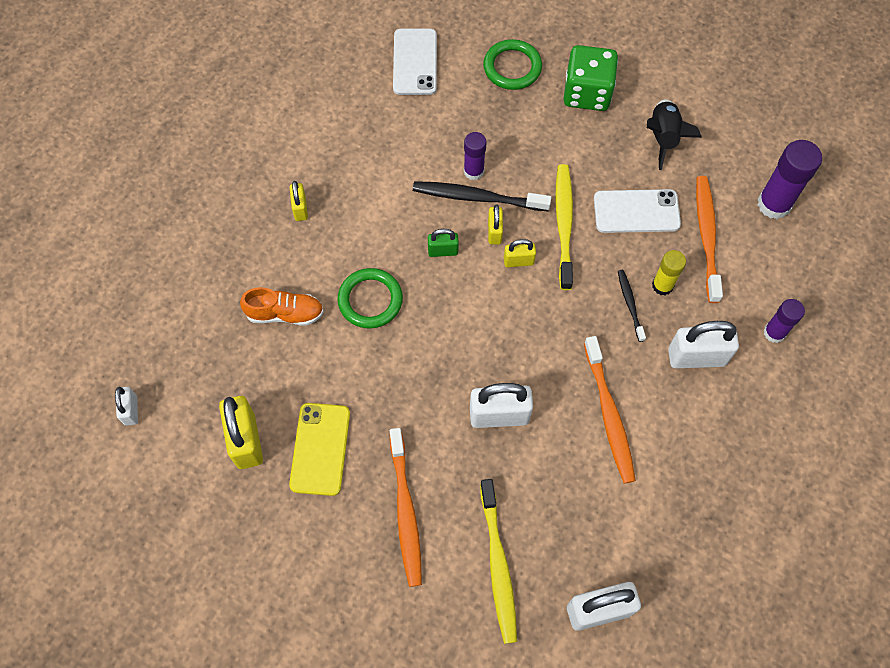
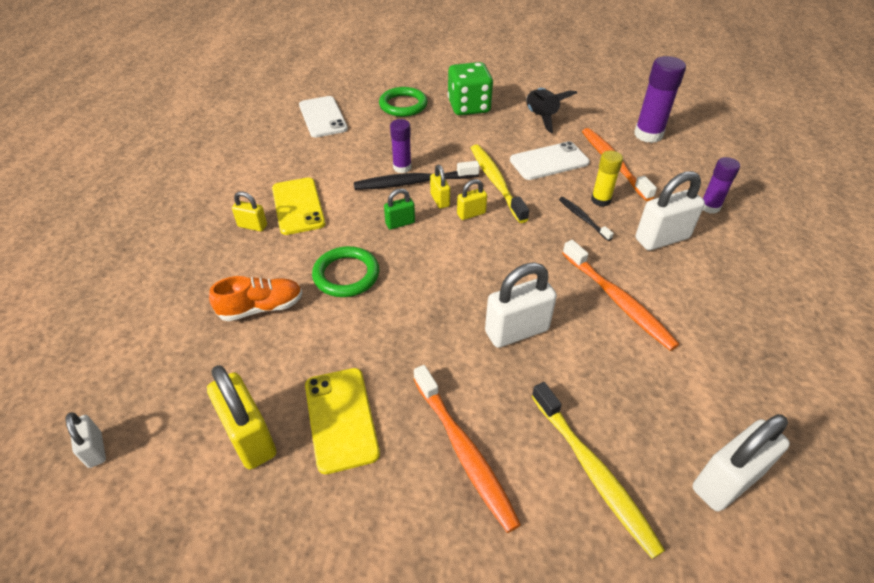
camera: 20 degrees left, 20 degrees down
(300, 208) = (252, 226): yellow padlock -> yellow padlock turned 45 degrees counterclockwise
(350, 195) = (298, 206): none -> yellow phone

